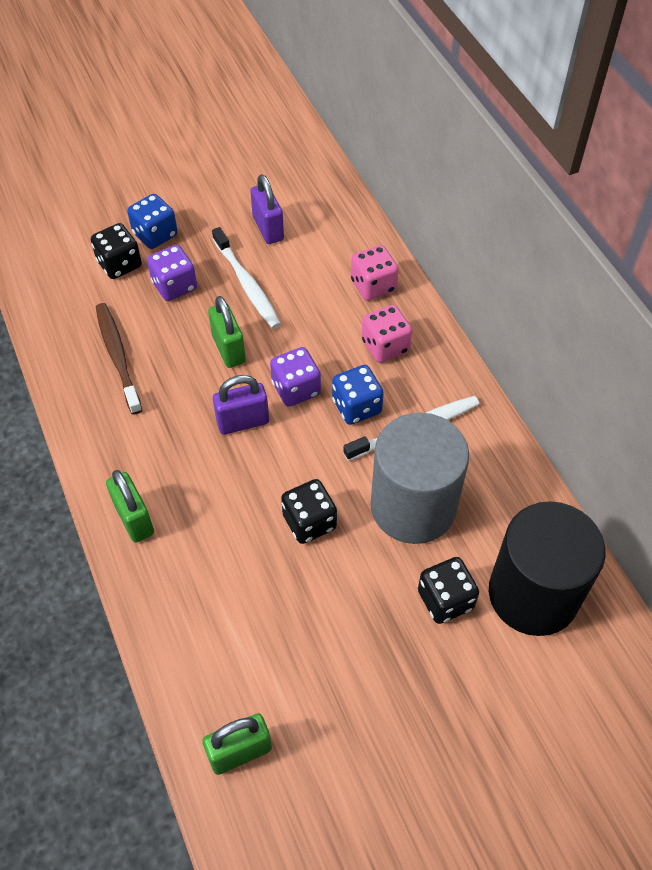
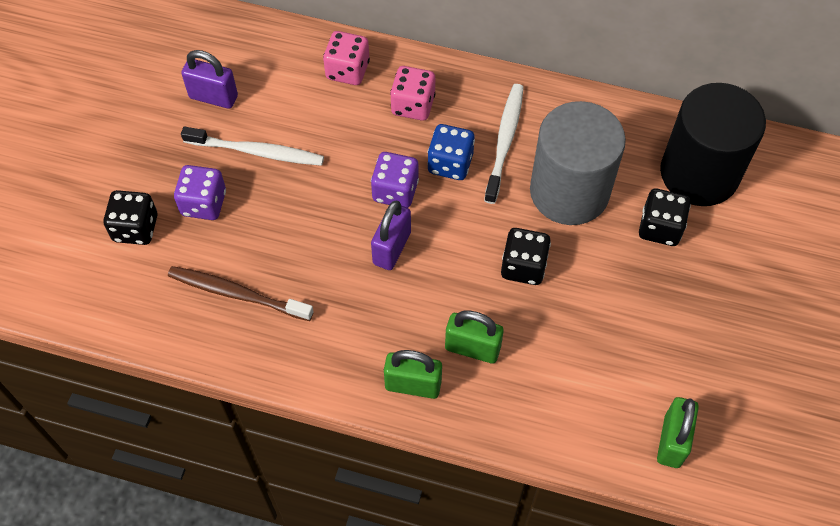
camera: 50 degrees left, 5 degrees up
(155, 234) = (130, 180): blue dice -> none
(229, 349) = (310, 209): green padlock -> green padlock (472, 348)

